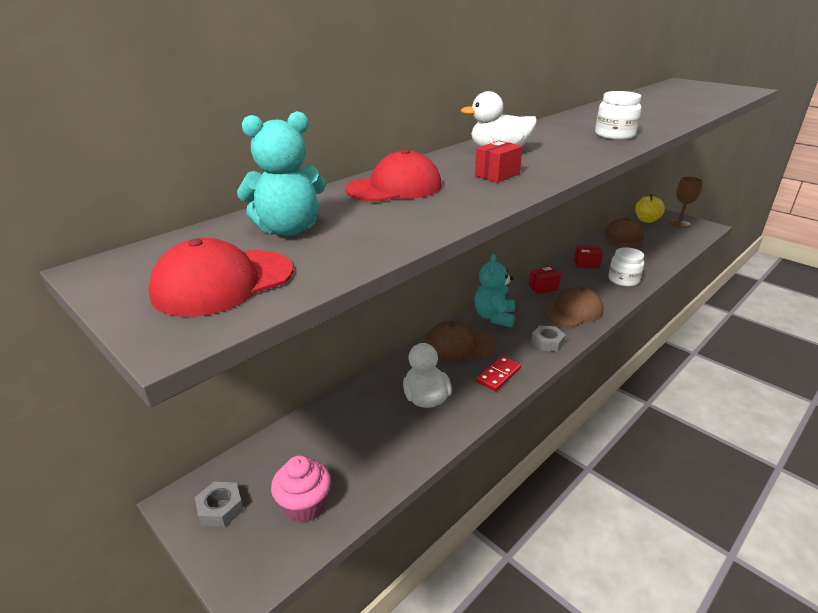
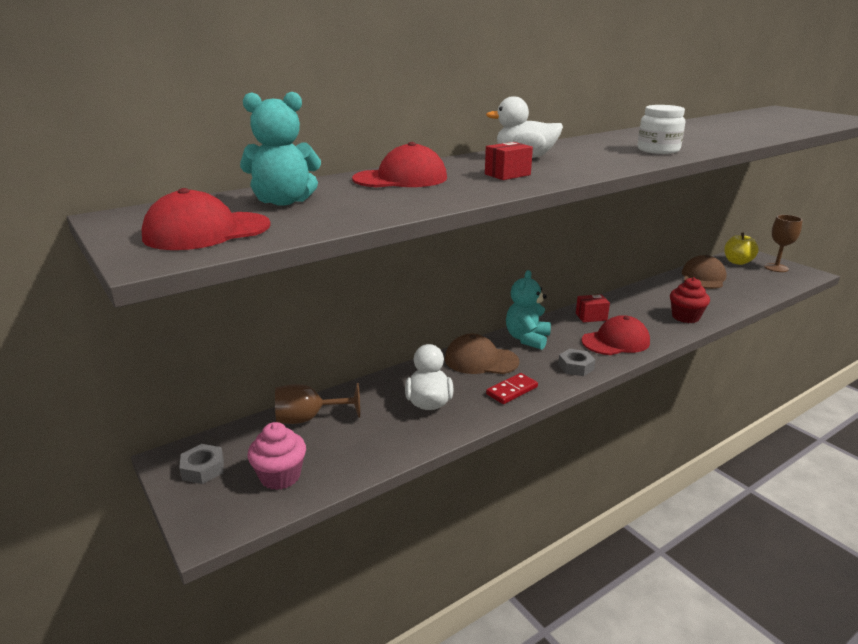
camera: 10 degrees right, 5 degrees down
(314, 432) = (309, 418): none -> brown goblet
(573, 311) = (615, 341): brown cap -> red cap
(586, 264) = (649, 299): red box -> none
(623, 280) = (685, 317): white jar -> red cupcake

